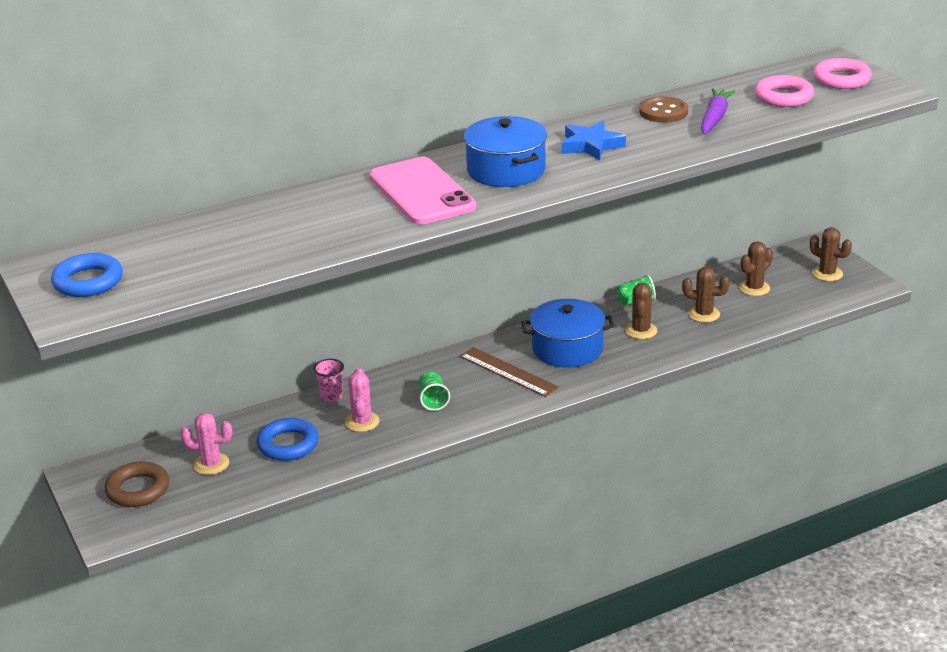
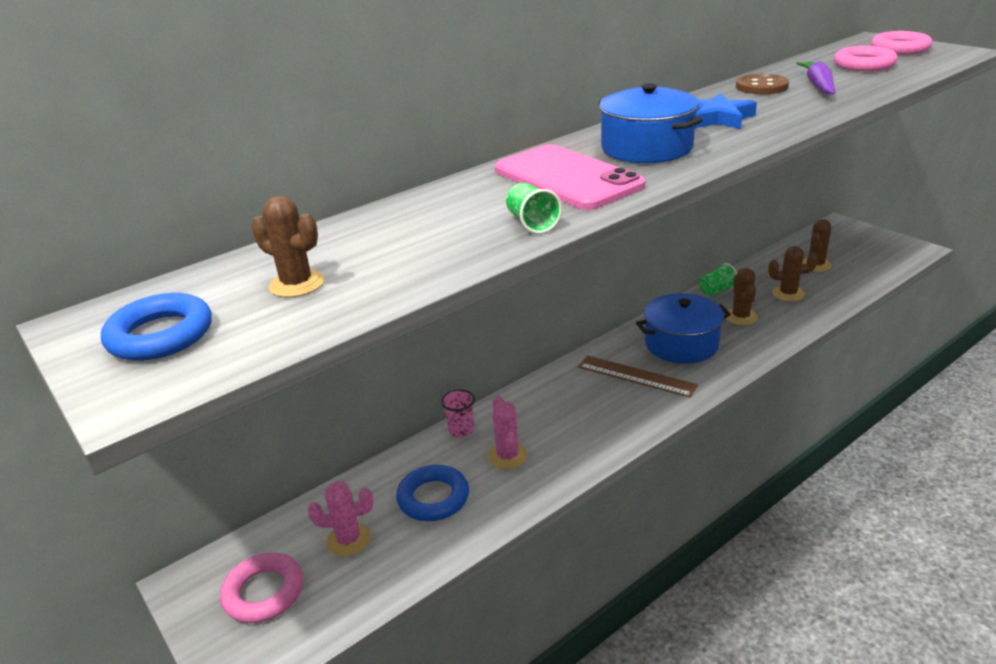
camera: 10 degrees left, 0 degrees up
(138, 489) = (264, 592): brown ring -> pink ring
(433, 400) = (574, 419): green cup -> green cup (532, 223)
(827, 274) = (869, 245): brown cactus -> brown cactus (297, 284)

